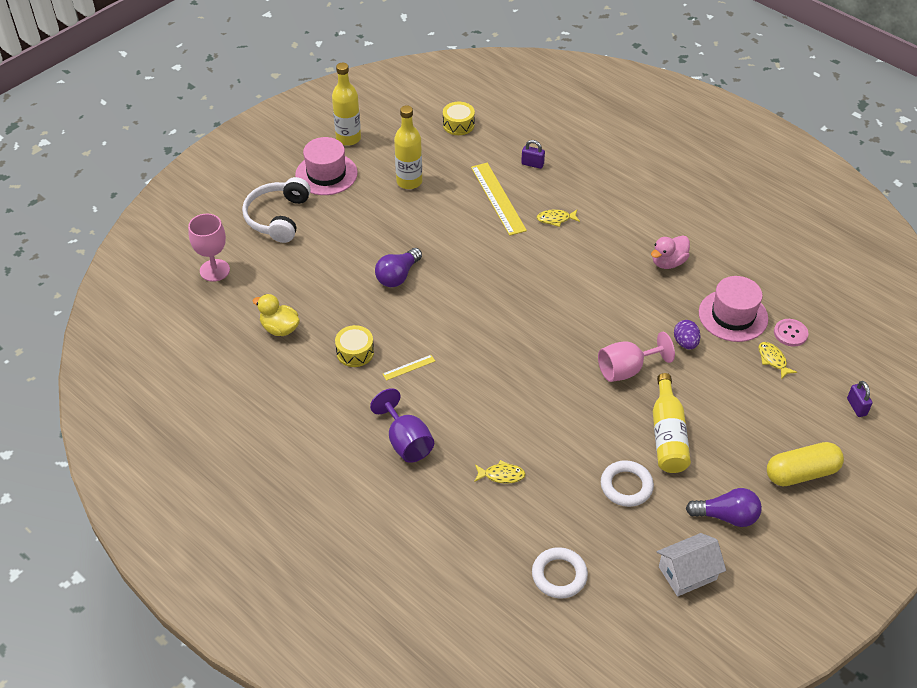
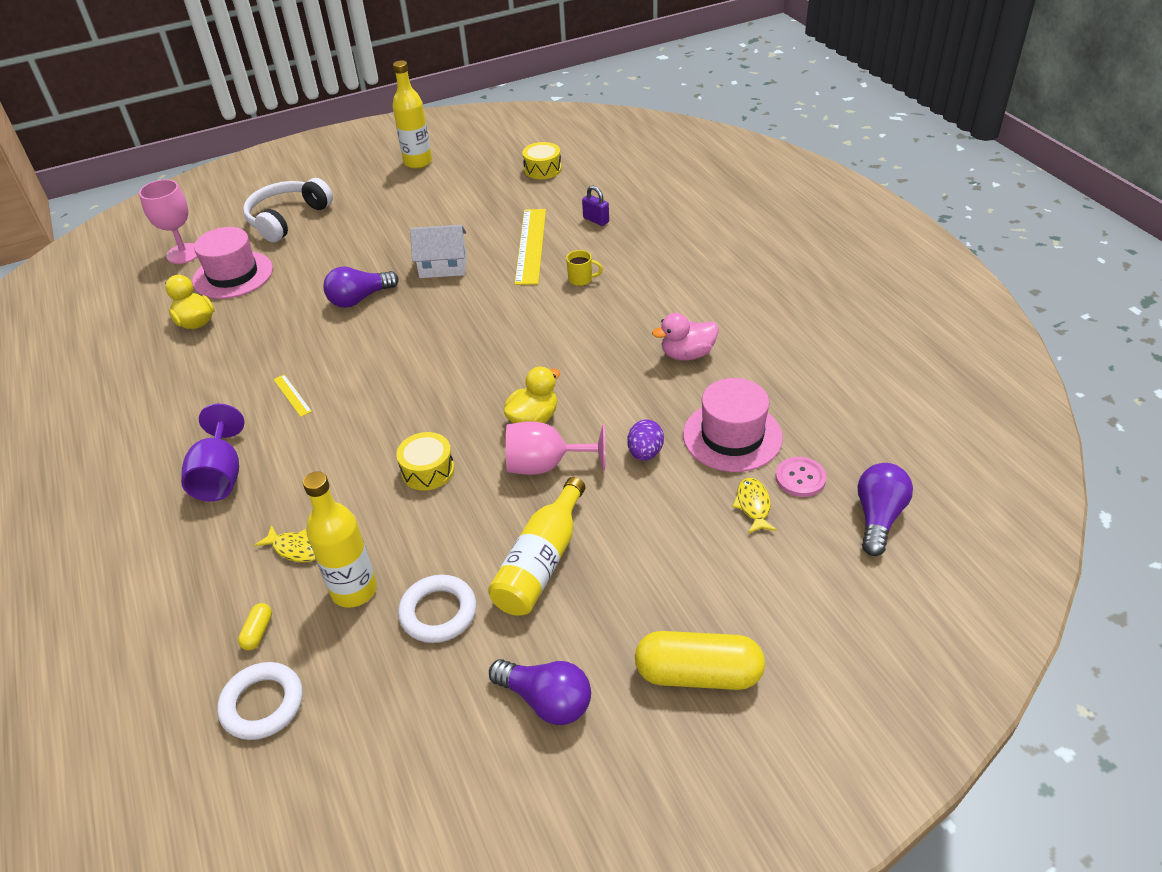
camera: 25 degrees right, 5 degrees down
(326, 174) = (368, 189): pink hat -> pink hat (233, 275)
(355, 352) = (249, 365): yellow drum -> yellow drum (428, 470)
(408, 367) = (292, 395): yellow ruler -> yellow ruler turned 60 degrees clockwise
(409, 182) = (447, 212): yellow bottle -> yellow bottle (354, 590)
(521, 535) = (258, 632): none -> yellow capsule
(555, 219) = (581, 279): yellow fish -> yellow mug
(596, 338) = (533, 419): none -> yellow duck
(687, 573) = (434, 765): white house -> white house (443, 266)
(849, 346) = (878, 517): none -> purple light bulb
(856, 407) = (842, 604): purple padlock -> none

